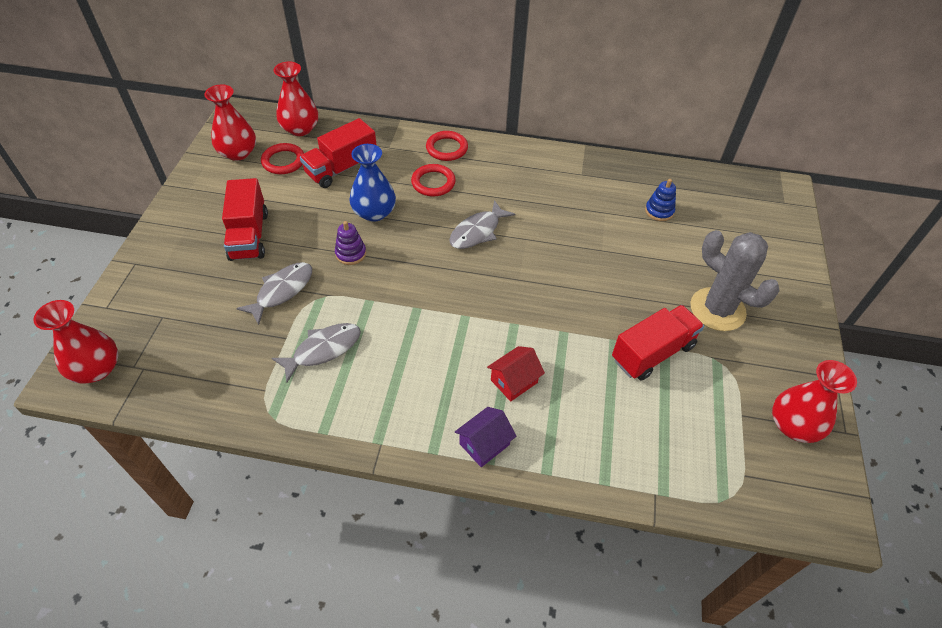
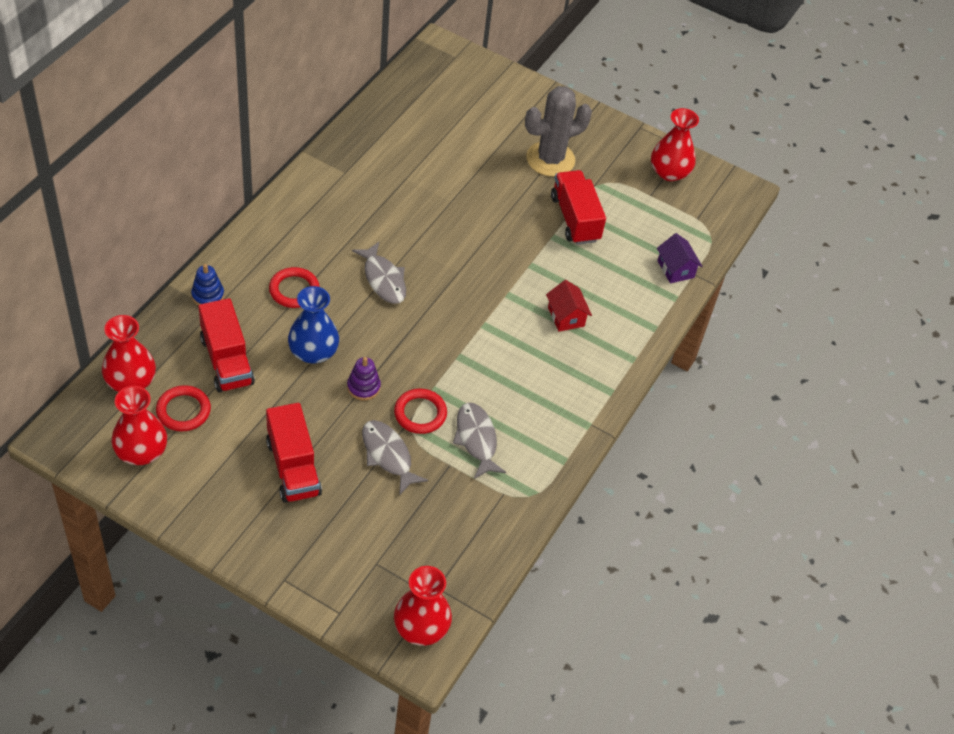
camera: 75 degrees left, 0 degrees up
(249, 235) = (293, 467): red truck -> red truck turned 60 degrees clockwise
(447, 148) = (245, 261): red ring -> red ring (420, 413)
(484, 444) = (616, 357): purple house -> purple house (675, 269)
(659, 211) = (423, 141): blue stacking toy -> blue stacking toy (208, 295)

